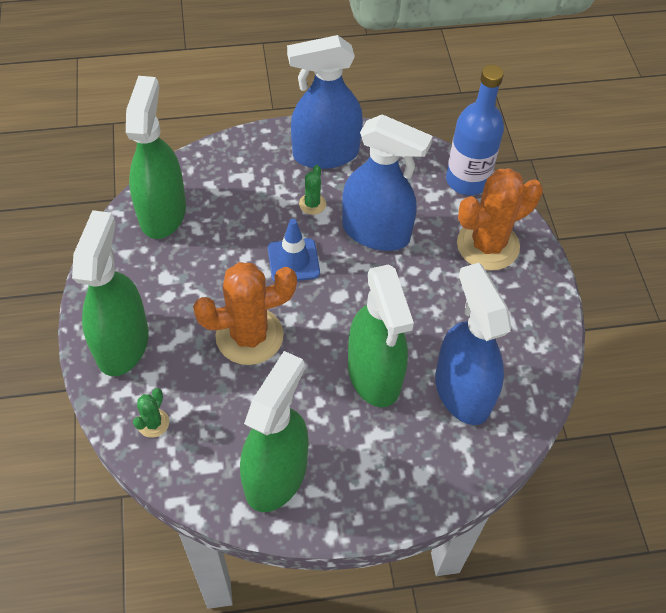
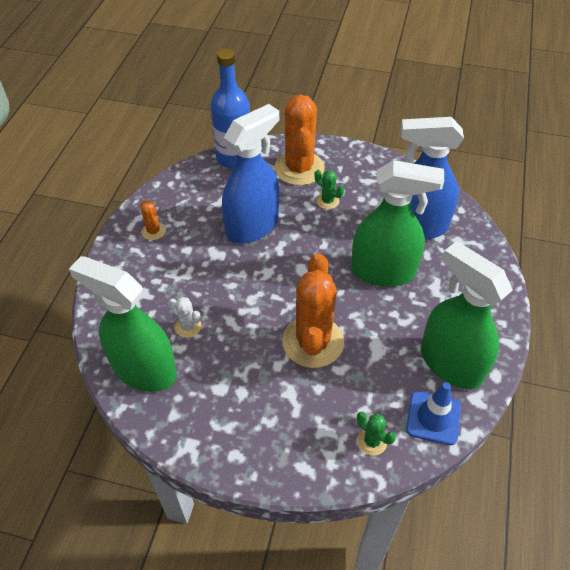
camera: 65 degrees left, 5 degrees down
(122, 343) = (277, 444): green spray bottle -> none
(223, 226) = (188, 326): none -> white cactus
(293, 261) = (252, 288): blue traffic cone -> blue traffic cone (433, 418)
(312, 204) = (201, 257): green cactus -> green cactus (327, 201)
(325, 154) = (153, 231): blue spray bottle -> orange cactus

